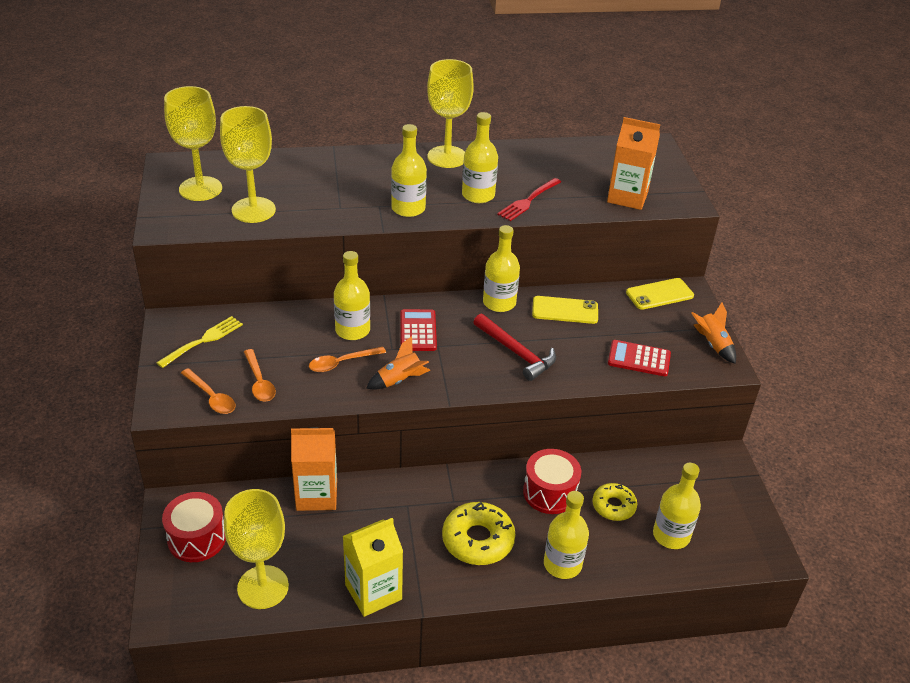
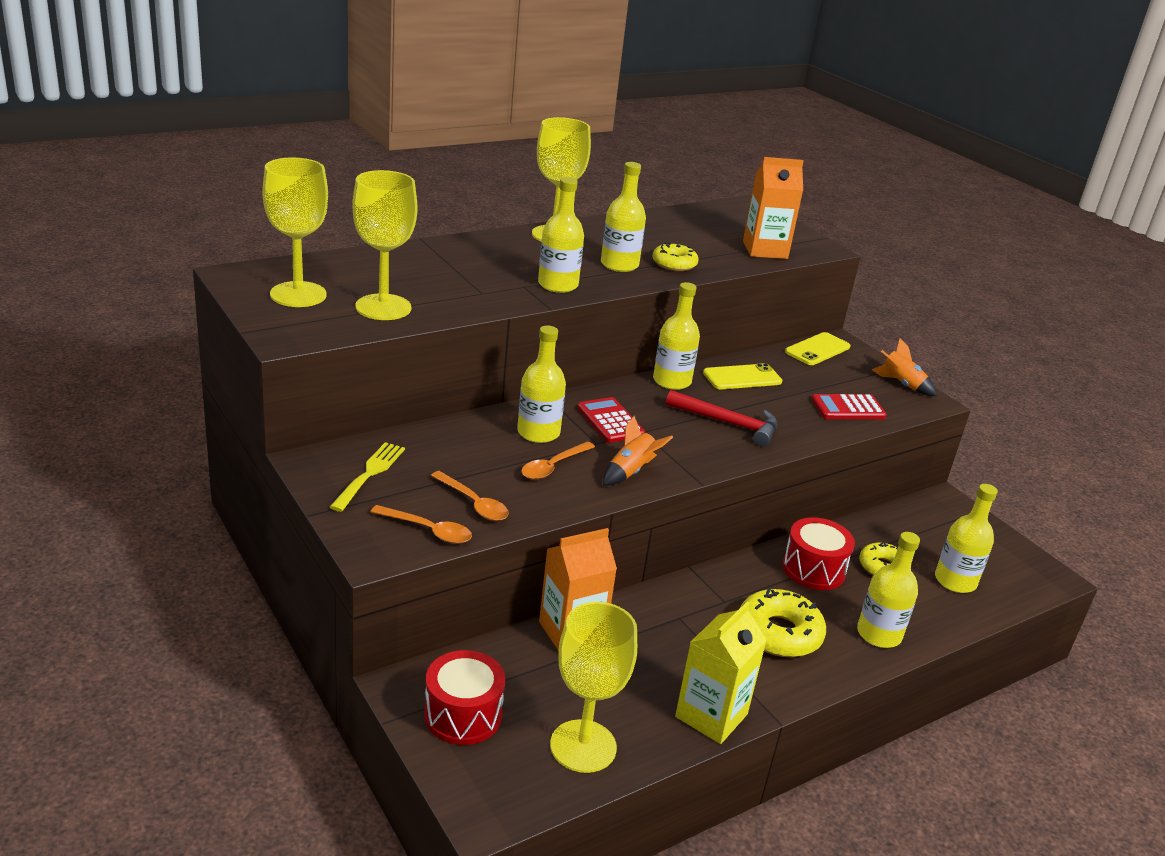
camera: 25 degrees left, 10 degrees down
(528, 201) = (674, 264): red fork -> yellow donut

